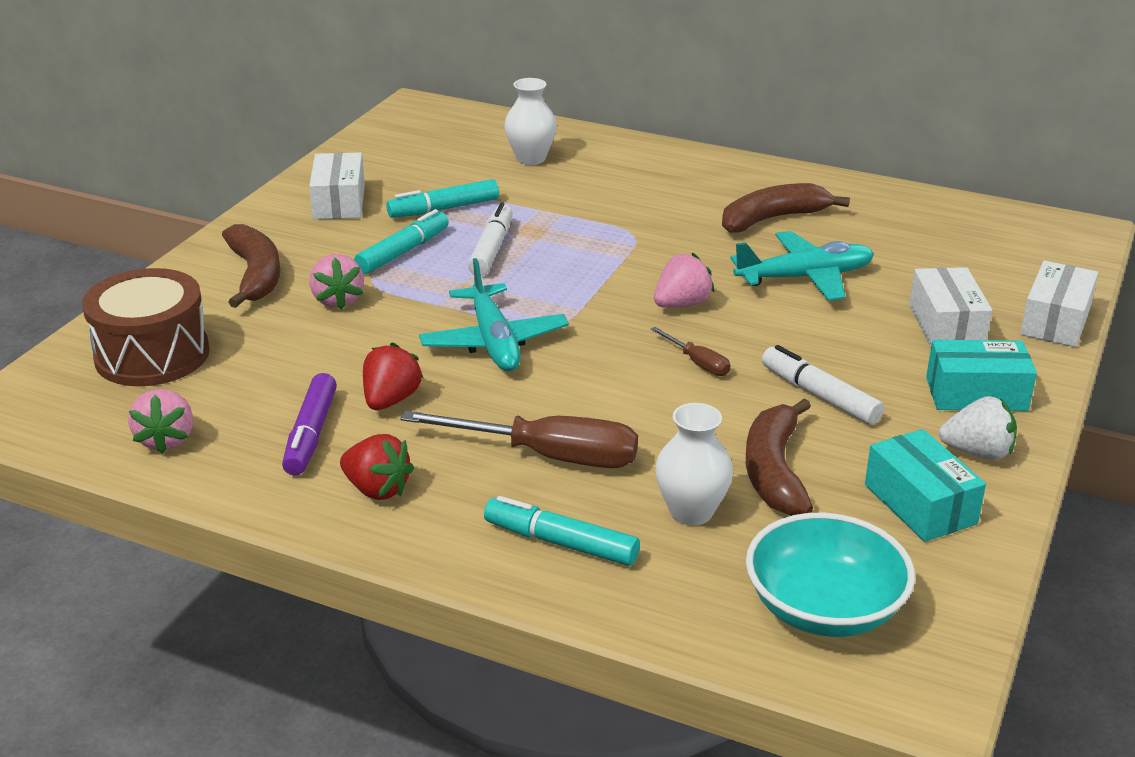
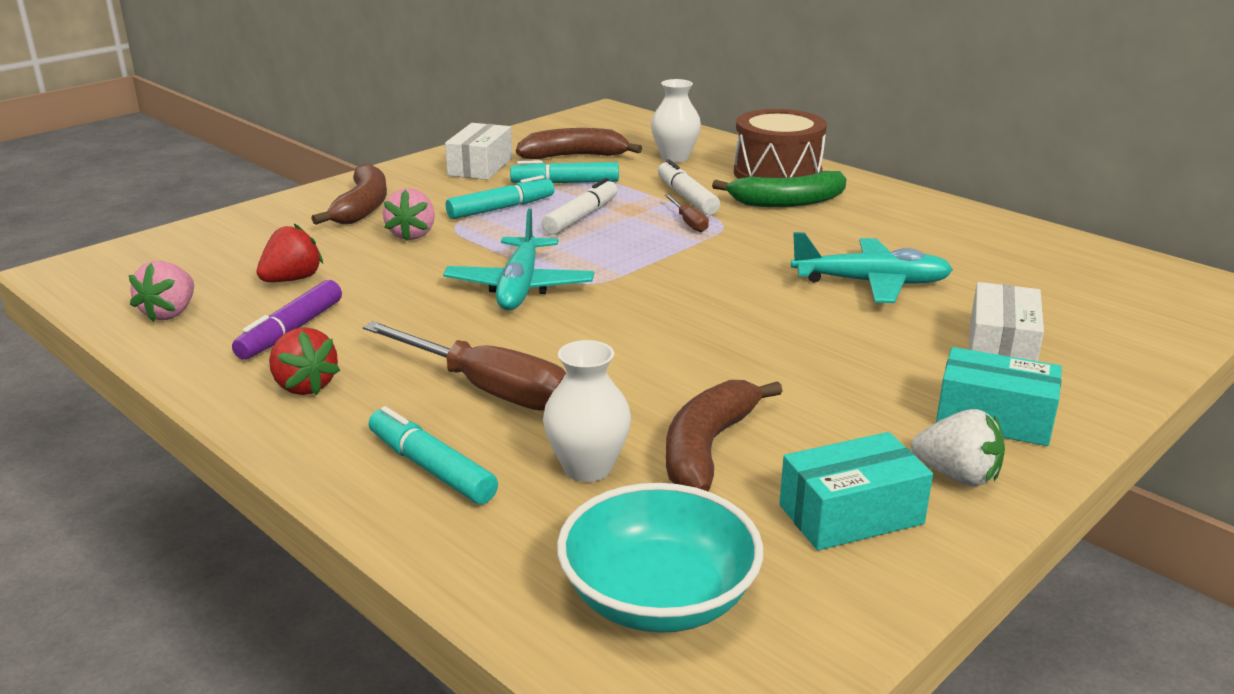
camera: 20 degrees right, 5 degrees down
(152, 355) = (224, 250): brown drum -> brown drum (777, 173)
(391, 400) = (385, 317): red strawberry -> red strawberry (292, 279)
(675, 197) = (787, 202): none -> green banana
(681, 304) = (725, 286): pink strawberry -> none
(697, 363) = (702, 336): brown screwdriver -> brown screwdriver (689, 222)
(773, 219) = (873, 231): brown banana -> brown banana (574, 156)
(819, 395) = (810, 387): white marker -> white marker (687, 197)
(920, 504) = (851, 514): turquoise box -> turquoise box turned 75 degrees clockwise
(1055, 321) = (1137, 365): white box -> none

